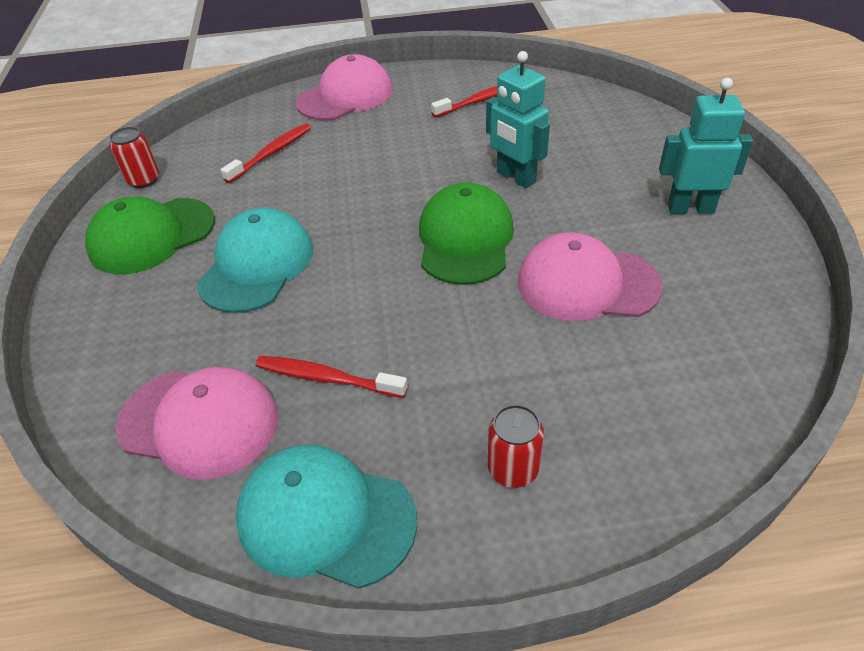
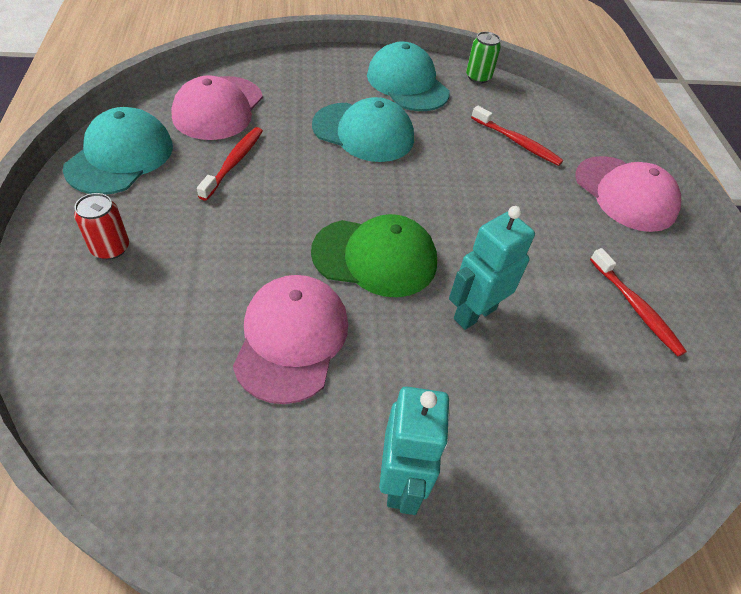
camera: 85 degrees right, 5 degrees up
(144, 180) = (478, 77): red can -> green can
(151, 236) = (407, 84): green cap -> turquoise cap

